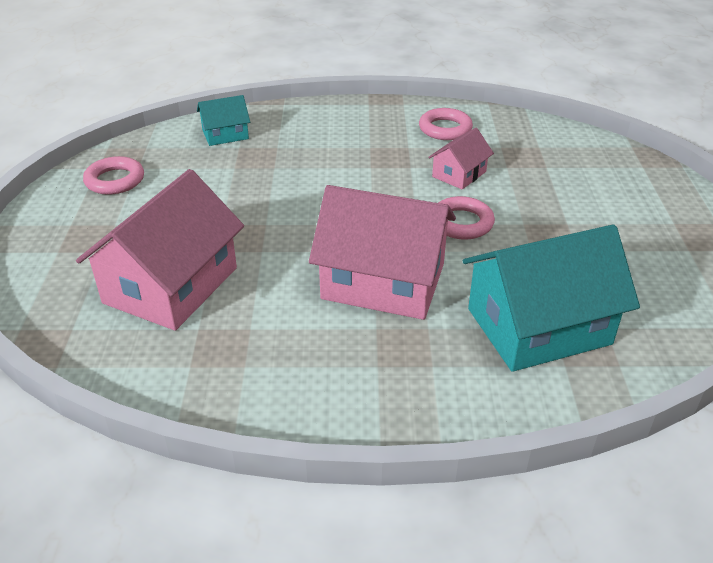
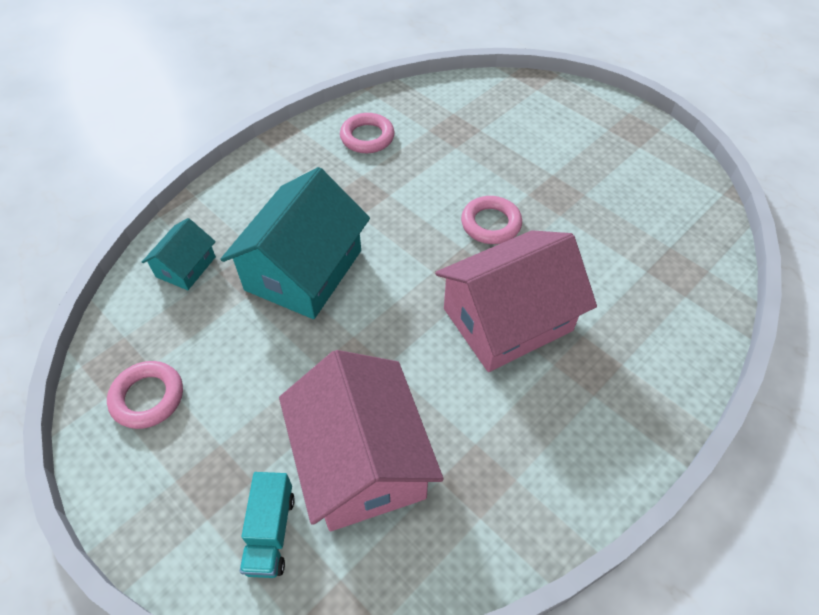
camera: 45 degrees left, 15 degrees up
(75, 280) = (270, 532): none -> turquoise truck
(459, 174) = (433, 177): pink house -> none
(538, 326) = (638, 277): turquoise house -> turquoise house (304, 270)

